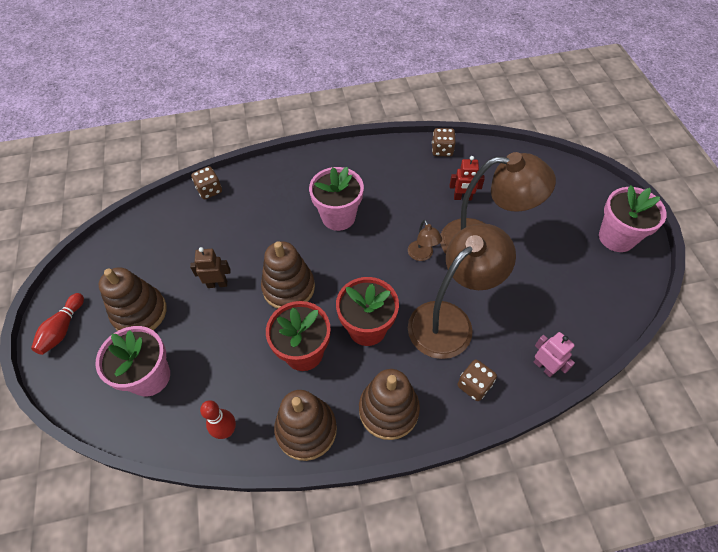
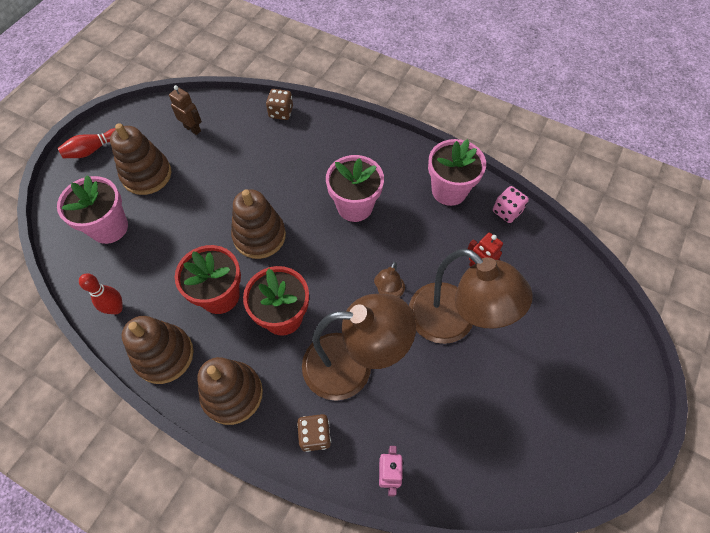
camera: 40 degrees right, 5 degrees up
(217, 284) = (214, 193): brown robot -> brown robot (192, 129)
(442, 150) = (507, 211): brown dice -> pink dice
(616, 237) = (591, 423): pink flower pot -> pink flower pot (449, 191)

